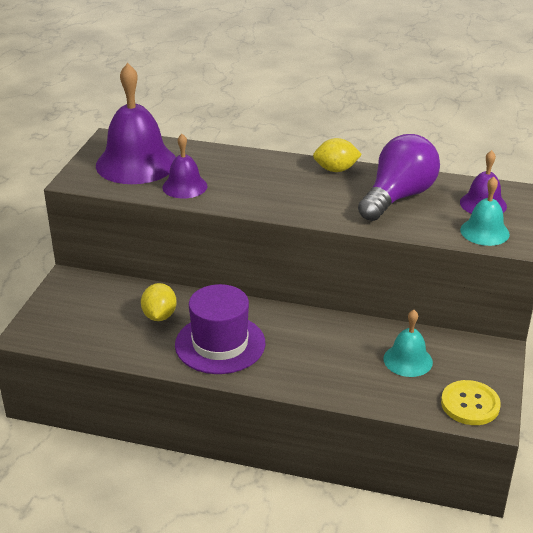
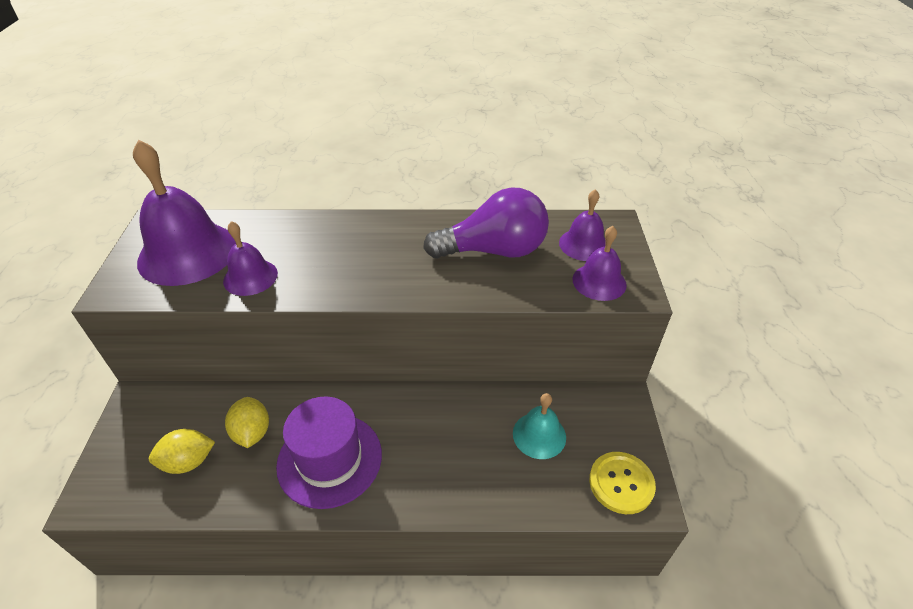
camera: 15 degrees left, 10 degrees up
(336, 170) = (418, 225): yellow lemon -> yellow lemon (188, 462)
(398, 197) = (494, 250): purple light bulb -> purple light bulb turned 60 degrees clockwise
(484, 232) = (599, 281): turquoise bell -> purple bell

